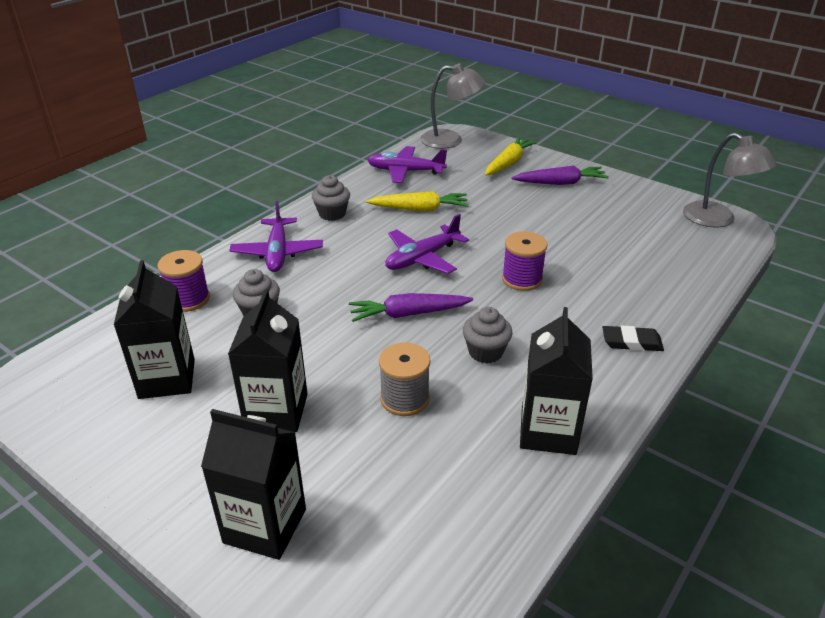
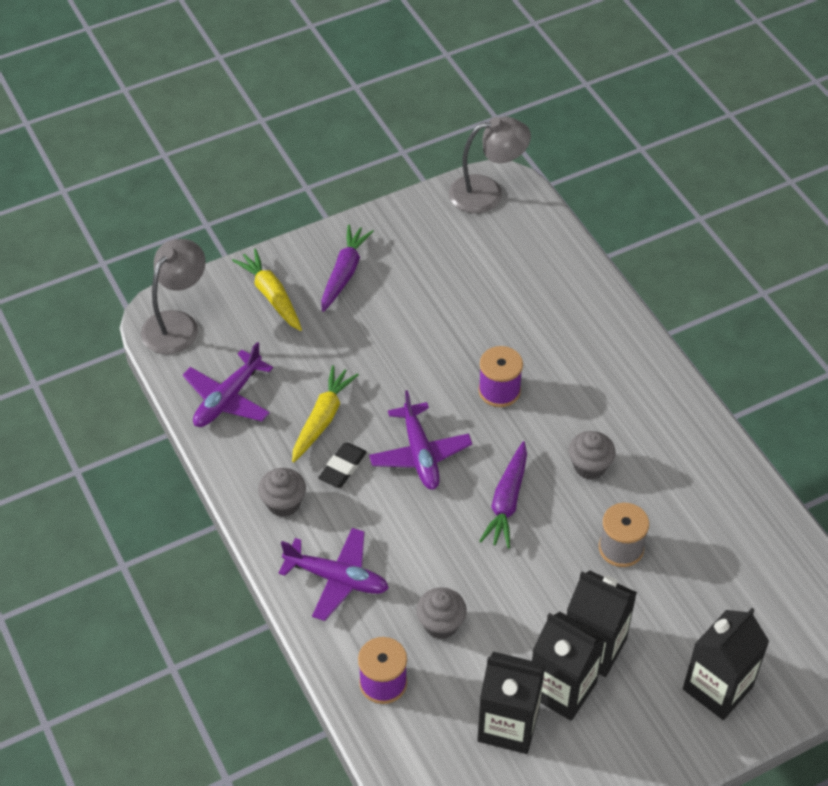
camera: 65 degrees left, 15 degrees up
(548, 431) = (700, 468): black carton -> black carton (562, 689)
(631, 342) = (627, 359): black eraser -> black eraser (342, 467)

